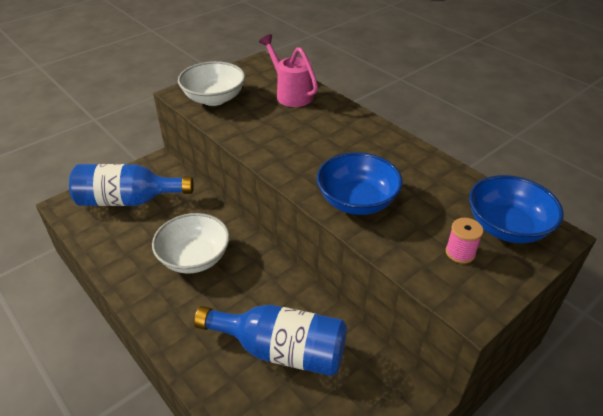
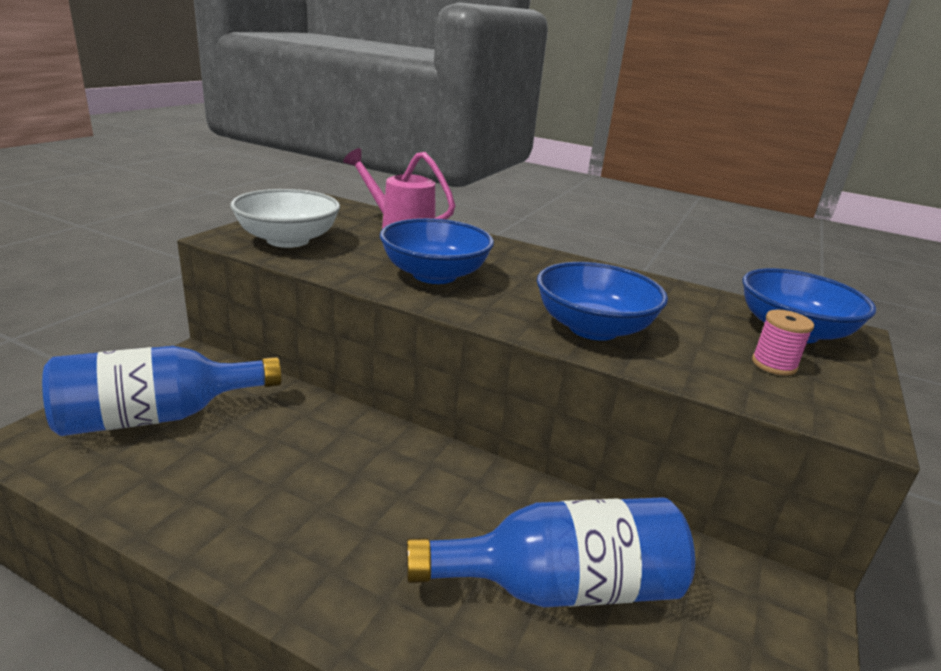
camera: 25 degrees left, 15 degrees down
(194, 258) = (327, 480): white bowl -> none
(286, 140) = (434, 275): none -> blue bowl

